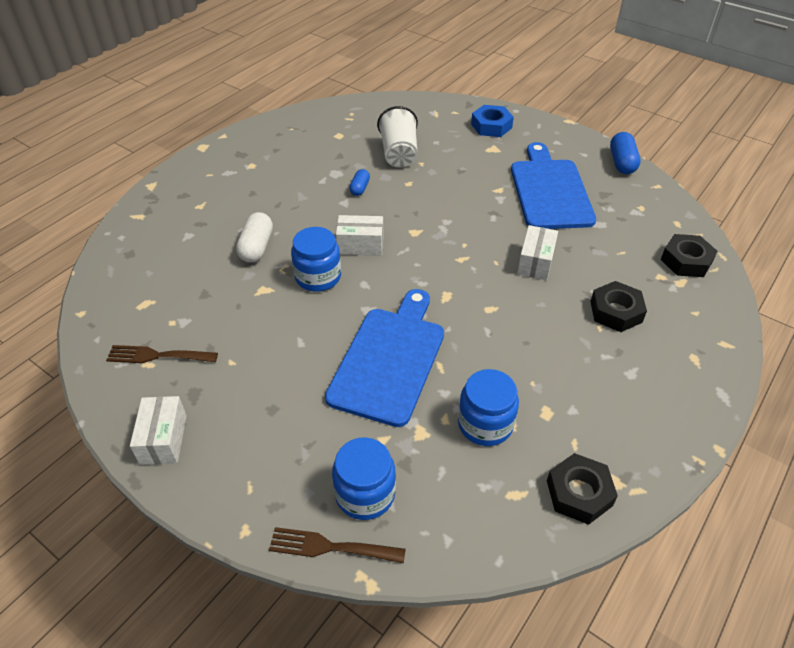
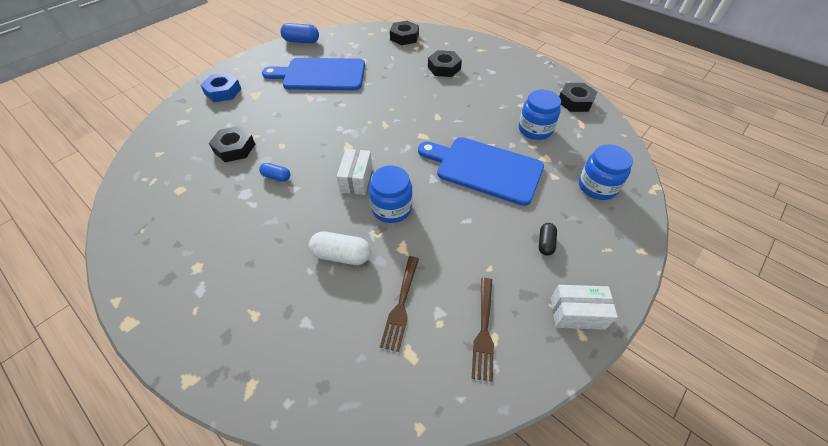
camera: 85 degrees left, 5 degrees up
(263, 418) = (545, 243): none -> black capsule
(331, 547) = (639, 204): brown fork -> brown fork (401, 305)
(399, 153) = (234, 148): white cup -> black nut
(535, 262) = (395, 91): white box -> none

